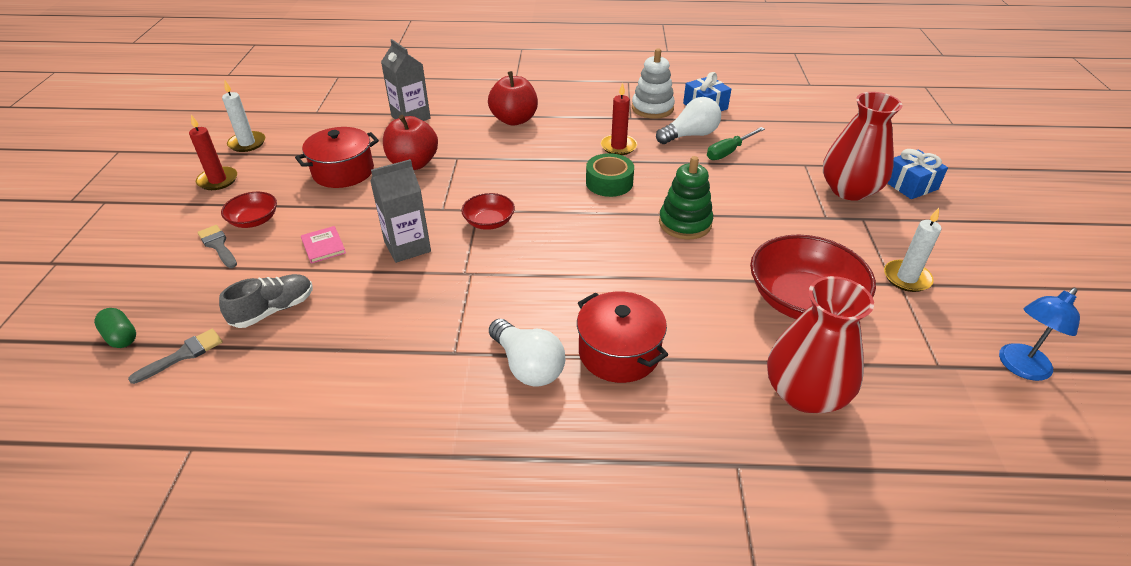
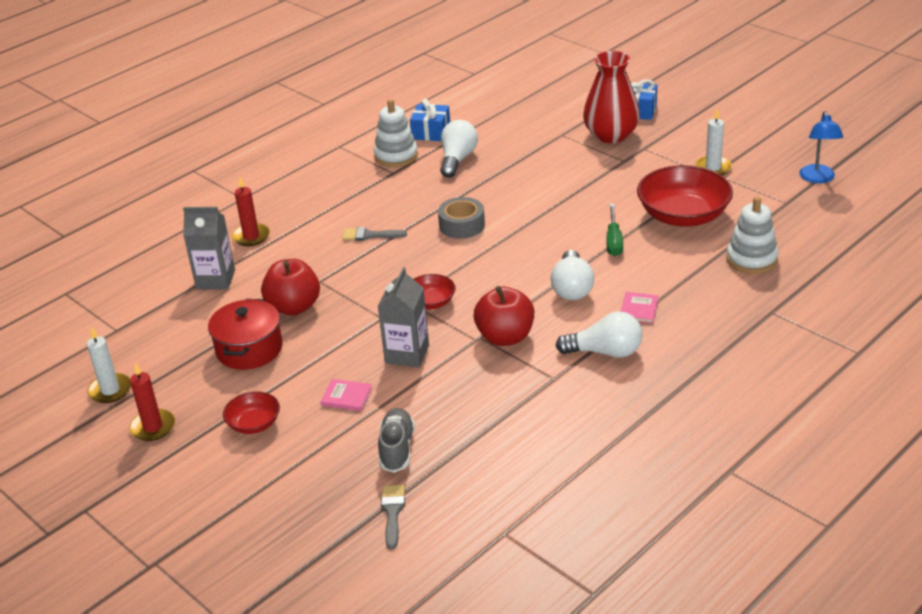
camera: 45 degrees left, 5 degrees down
(121, 337) = (325, 542): green capsule -> none
(218, 245) = (264, 455): grey brush -> grey brush (369, 235)
(514, 120) = (307, 228): red apple -> red apple (505, 337)
(600, 289) = (572, 288): none -> white light bulb
(609, 182) = (462, 225): green tape -> grey tape
(618, 146) = (423, 198): red candle -> red candle (251, 236)
(619, 352) = (639, 309): red pot -> pink book
(685, 223) = (553, 218): green stacking toy -> none
(729, 152) = (502, 155): green screwdriver -> green screwdriver (614, 241)
(805, 393) = (751, 259): red vase -> white stacking toy

